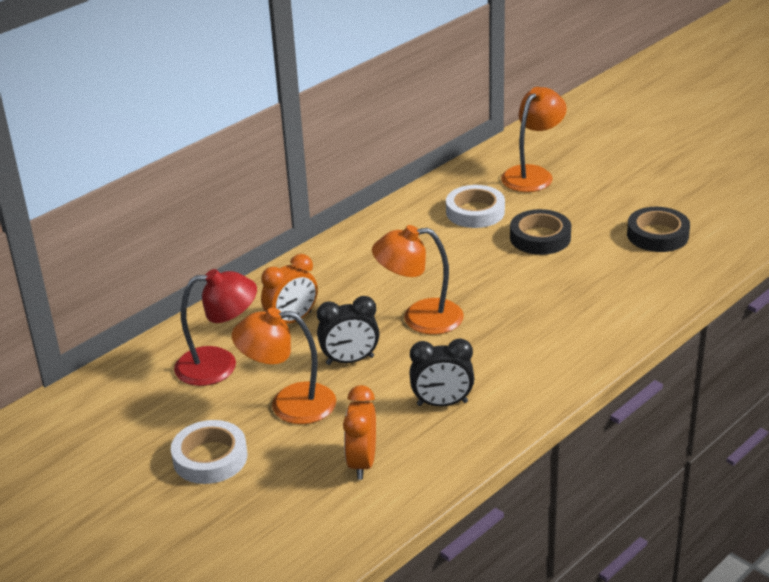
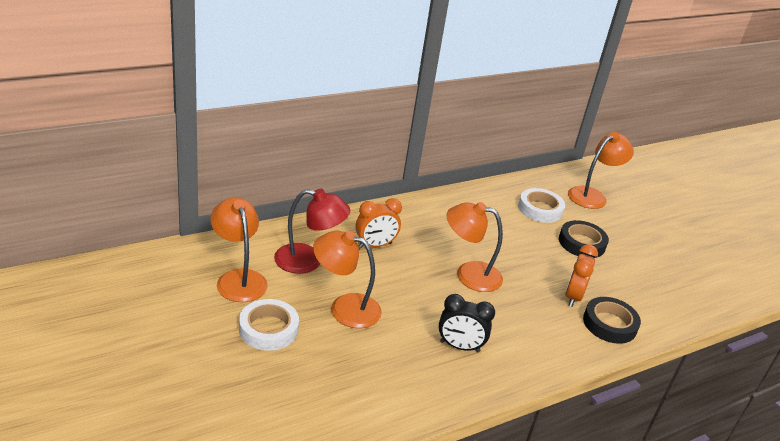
camera: 10 degrees right, 0 degrees up
(144, 413) = (238, 279): none -> orange lamp
(350, 360) = (404, 289): black clock -> none
(362, 463) = (379, 373): orange clock -> orange clock (573, 297)
(657, 235) = (673, 270): black tape -> black tape (609, 324)

